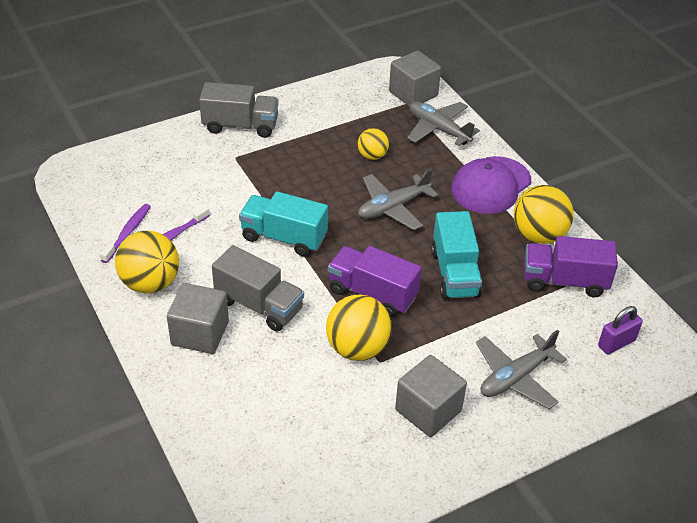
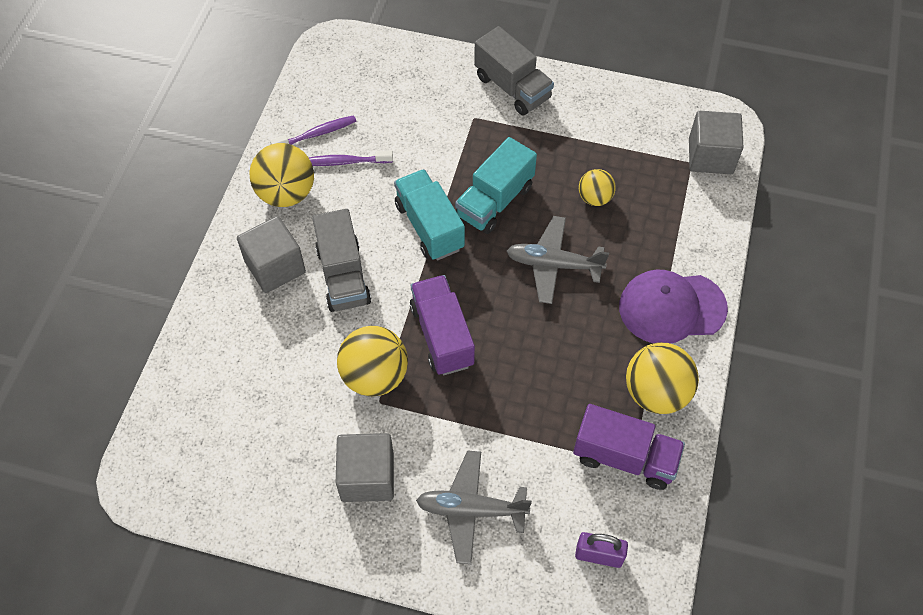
camera: 45 degrees right, 15 degrees up
(438, 129) = (690, 212): grey plane -> none
(454, 273) = (533, 371): turquoise truck -> turquoise truck (495, 201)
(564, 281) = (624, 457): purple truck -> purple truck turned 150 degrees clockwise

